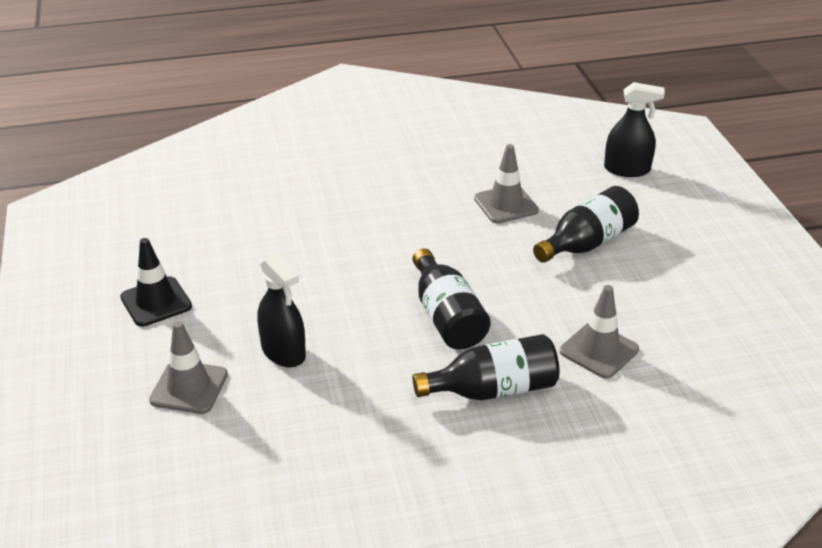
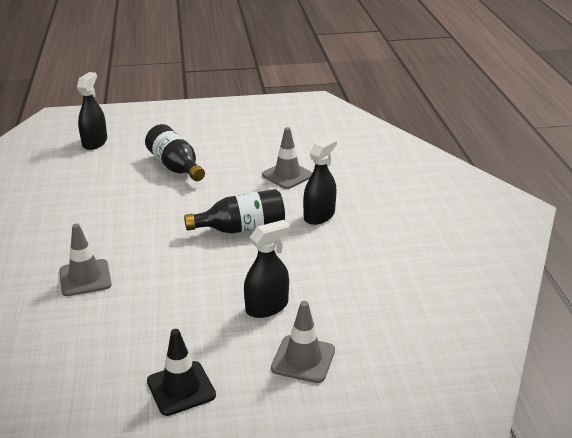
camera: 85 degrees left, 5 degrees down
(493, 389) = (319, 215): black bottle -> black spray bottle
(506, 204) = (114, 193): grey traffic cone -> grey traffic cone (85, 278)

